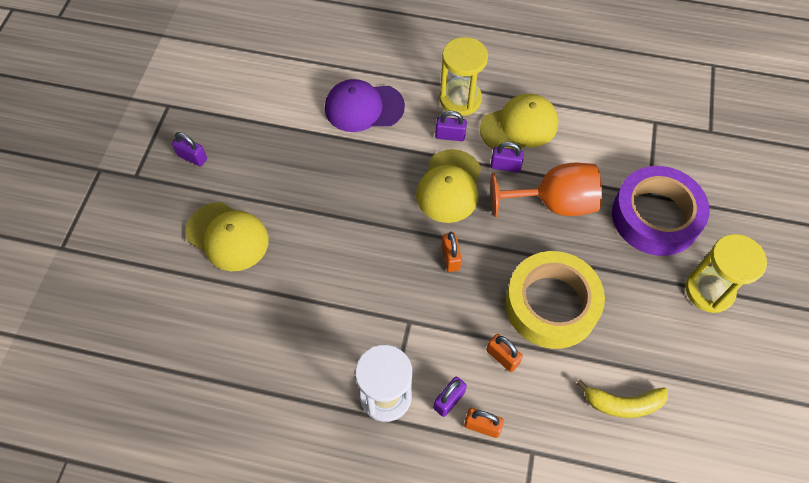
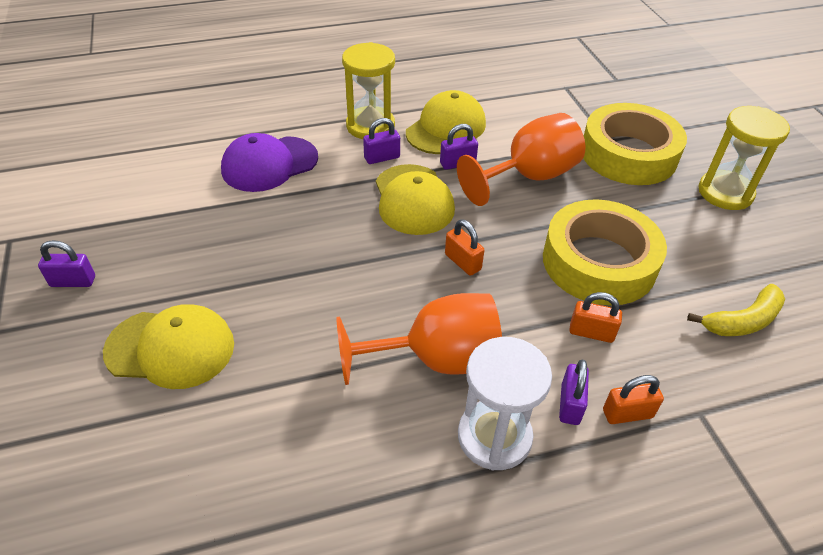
camera: 30 degrees left, 15 degrees down
(384, 325) = (437, 359): none -> orange goblet
(655, 216) = (628, 154): purple tape -> yellow tape

